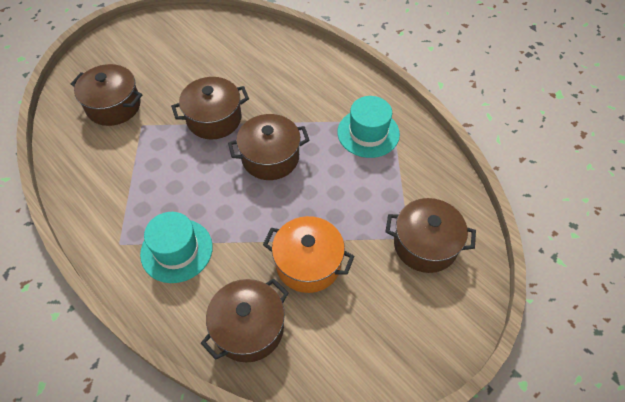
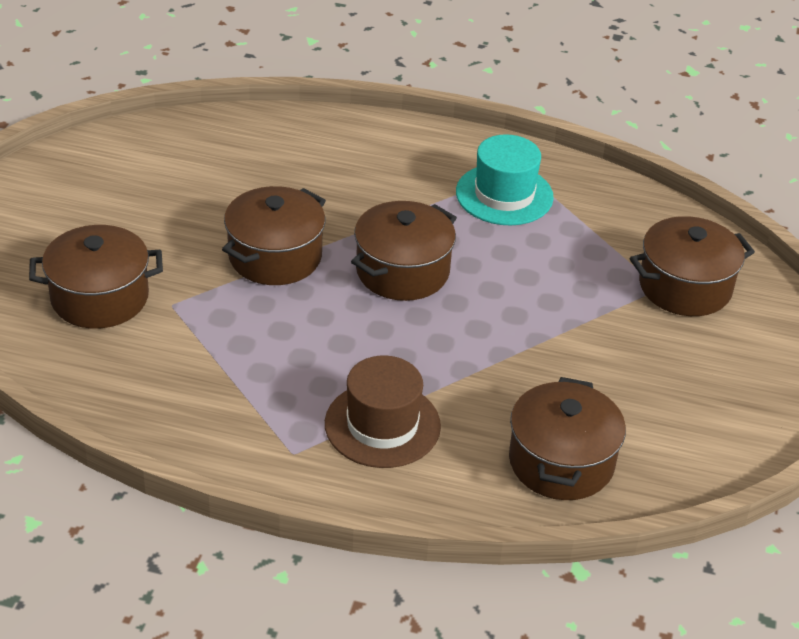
camera: 35 degrees left, 15 degrees down
(176, 250) = (382, 425): turquoise hat -> brown hat
(308, 263) = (567, 365): orange pot -> none

